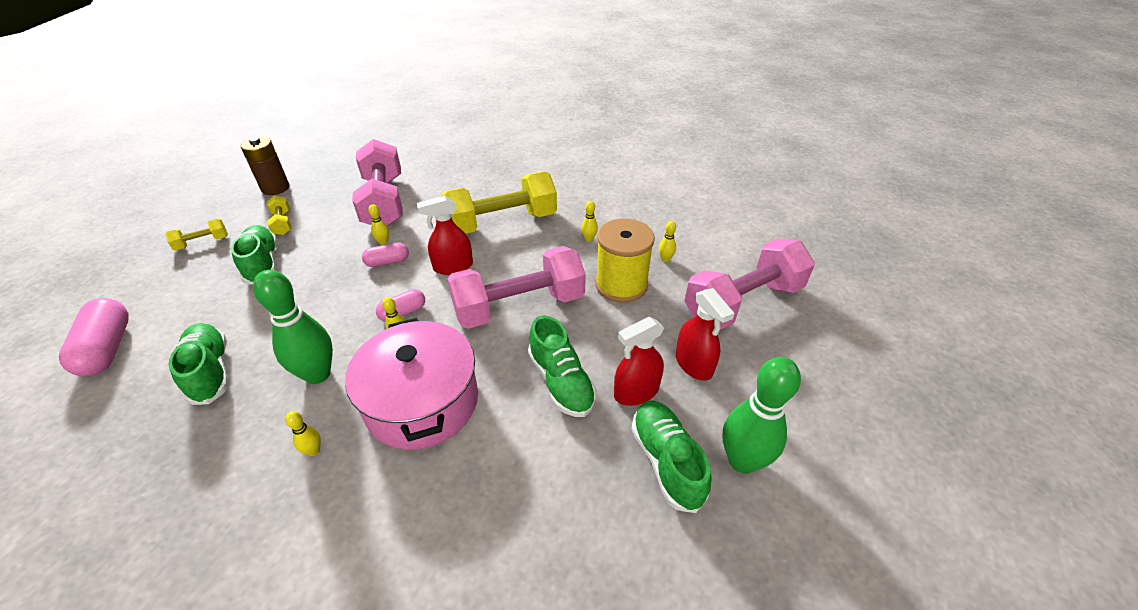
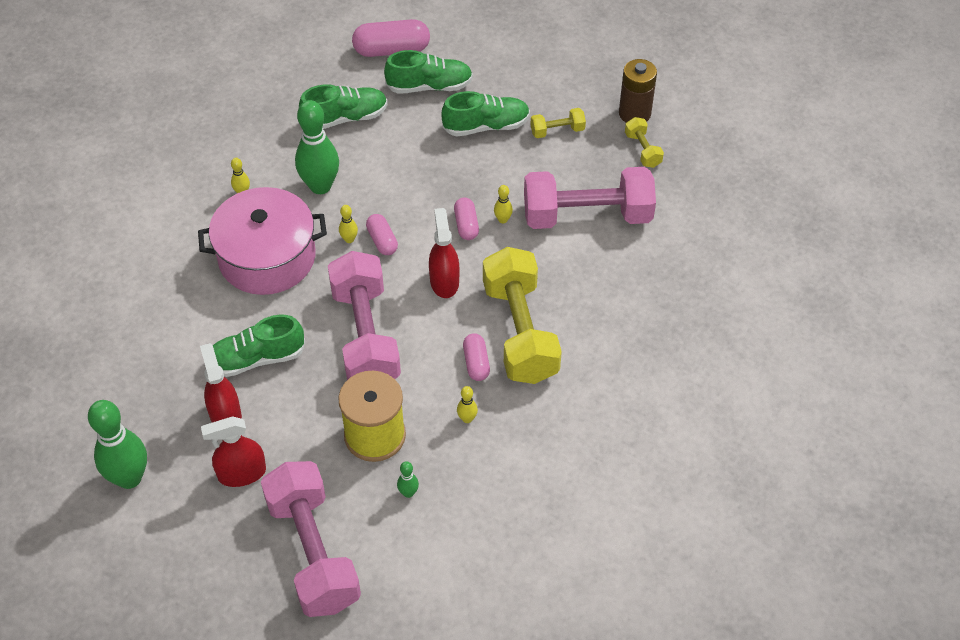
camera: 100 degrees right, 10 degrees up
(202, 243) = (533, 74): yellow dumbbell -> yellow dumbbell (642, 150)
(536, 240) = (476, 363): none -> pink capsule
(665, 259) = (408, 493): yellow bowling pin -> green bowling pin
(666, 461) = (149, 421): green shoe -> green shoe (429, 86)

